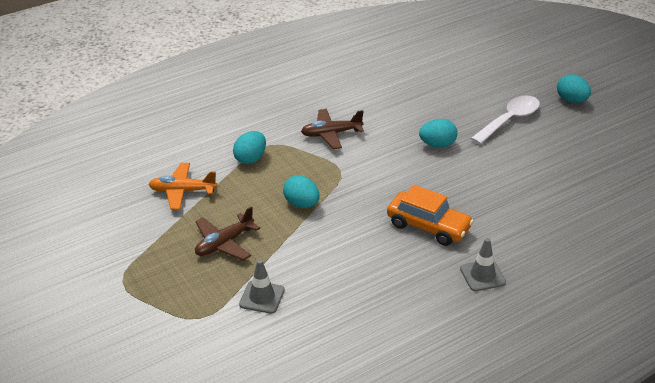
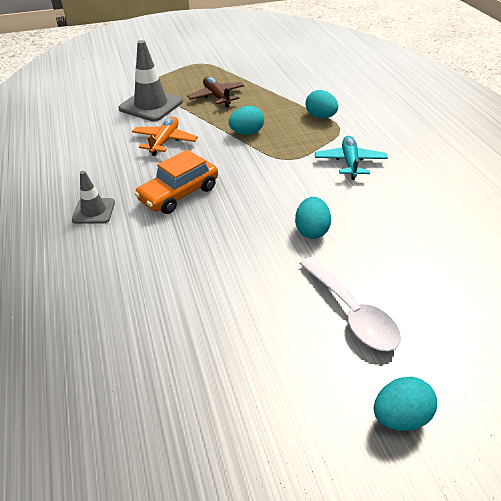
camera: 105 degrees right, 5 degrees up
(182, 191) = (286, 86): orange plane -> orange plane (165, 141)
(262, 297) = (151, 105): grey traffic cone -> grey traffic cone, size x1.75
(331, 134) = (350, 162): brown plane -> turquoise plane

